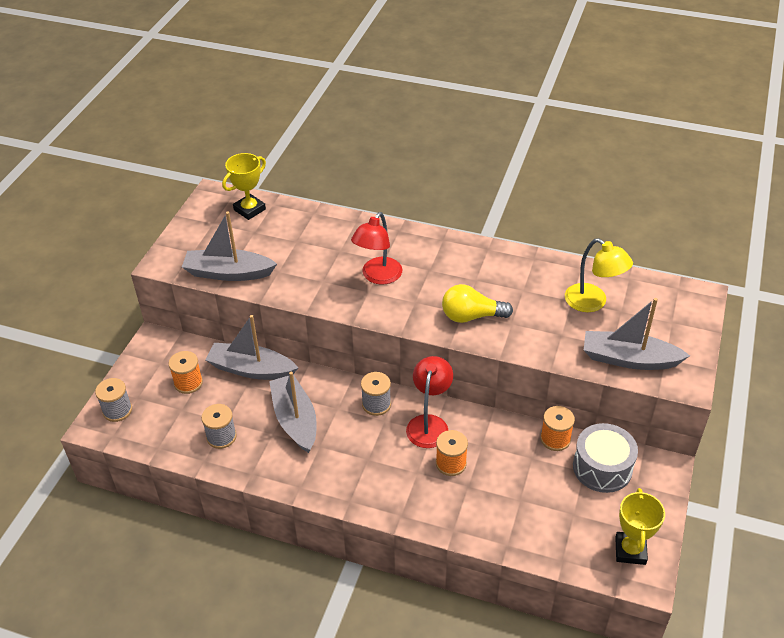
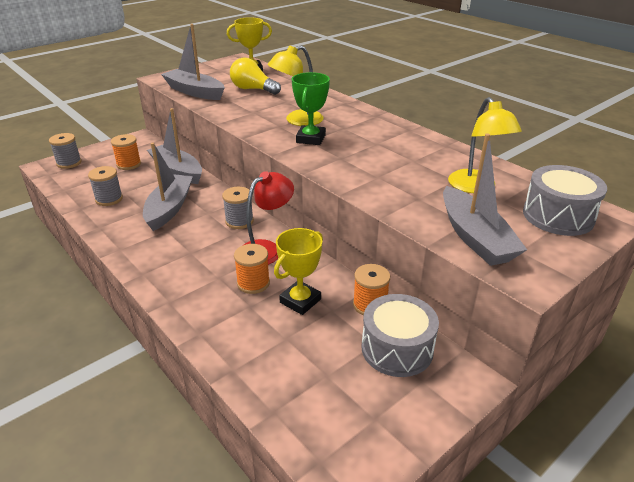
camera: 30 degrees right, 10 degrees down
(378, 277) = (297, 120): red lamp -> yellow lamp
(414, 298) = (311, 139): none -> green trophy
(471, 316) = (346, 162): yellow light bulb -> yellow light bulb (253, 89)
(629, 359) = (475, 237): grey boat -> grey boat turned 150 degrees counterclockwise
(630, 550) = (357, 442): yellow trophy -> yellow trophy (300, 301)
(667, 310) = (558, 216): none -> grey drum

